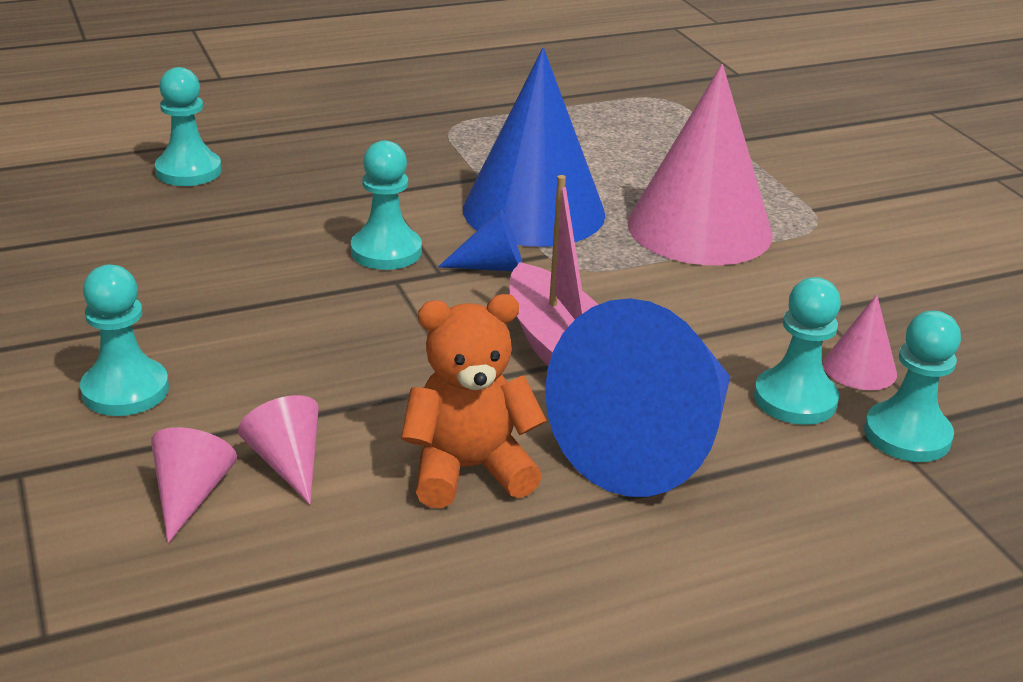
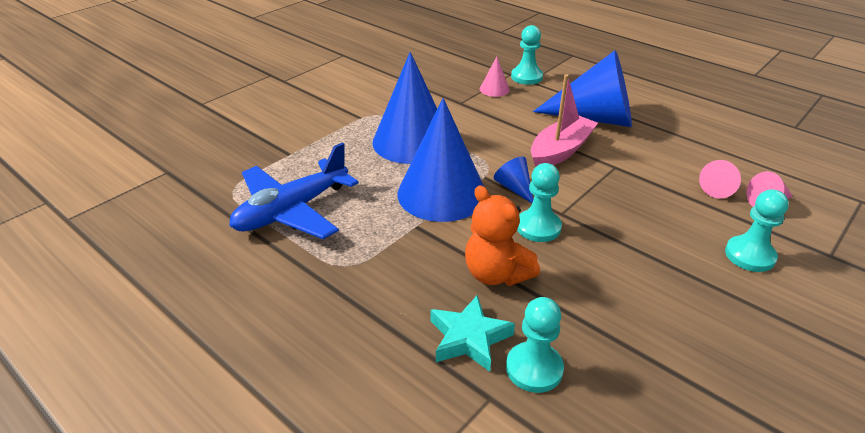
camera: 115 degrees left, 5 degrees up
(268, 154) = (469, 338): none -> turquoise star
(468, 469) = (661, 148): orange teddy bear -> orange teddy bear (496, 274)
(586, 119) = (291, 211): none -> blue plane
(699, 228) = (412, 141): pink cone -> blue cone
(795, 399) = (531, 97): turquoise pawn -> none

